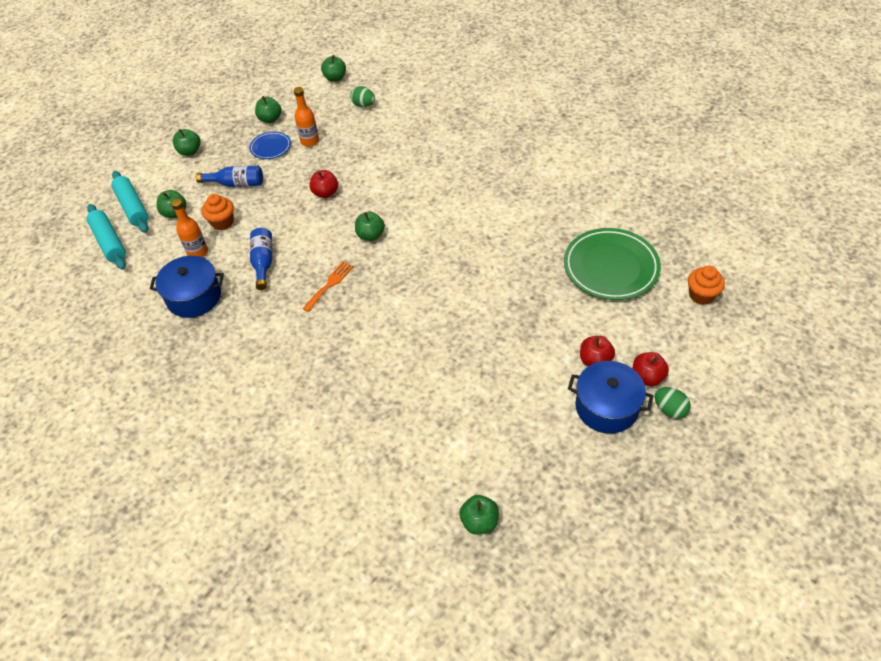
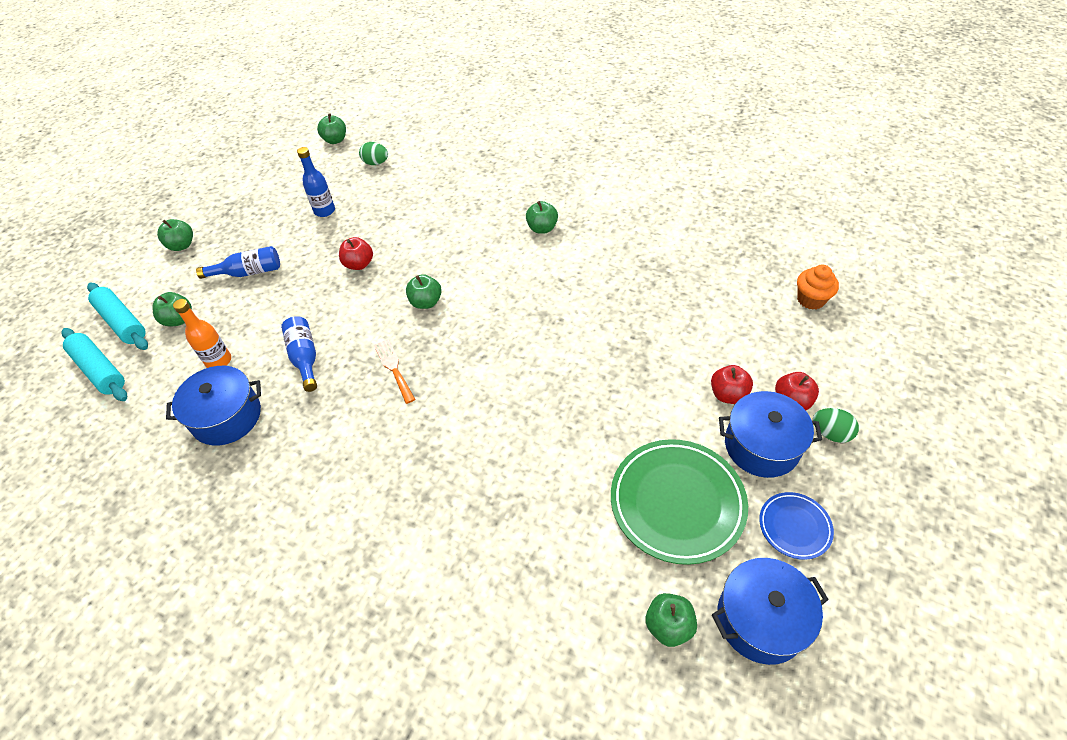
camera: 15 degrees left, 0 degrees up
(222, 222) = (242, 320): orange cupcake -> none
(270, 119) = (271, 194): green apple -> green apple (542, 228)
(270, 147) = (280, 225): blue plate -> blue plate (794, 527)
(310, 141) = (324, 211): orange bottle -> blue bottle
(330, 284) = (394, 368): orange fork -> orange fork turned 45 degrees counterclockwise
(552, 534) = (760, 619): none -> blue pot
(610, 267) = (705, 288): green plate -> green plate (677, 503)

